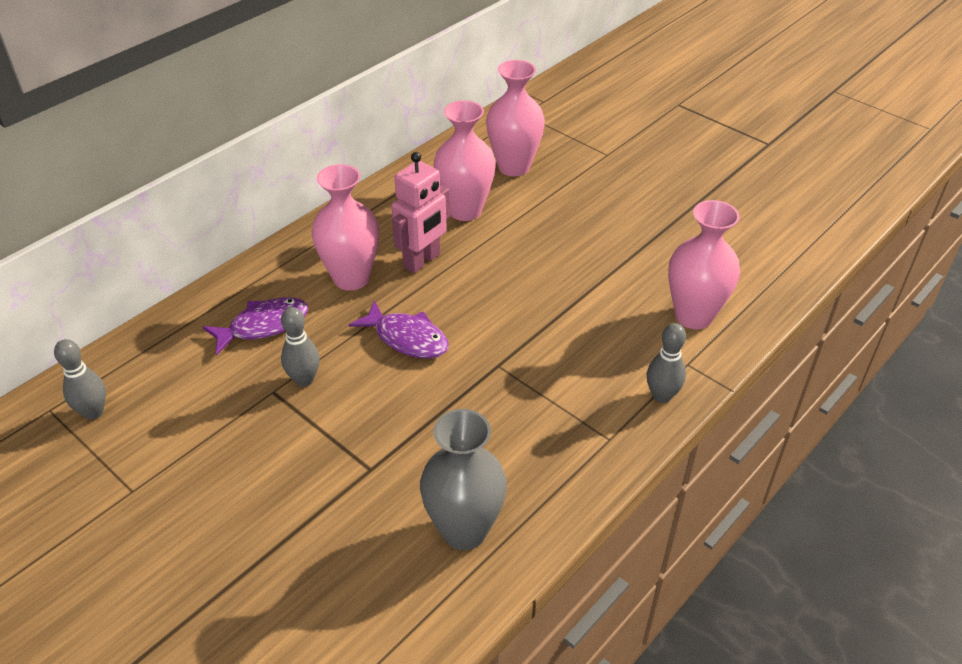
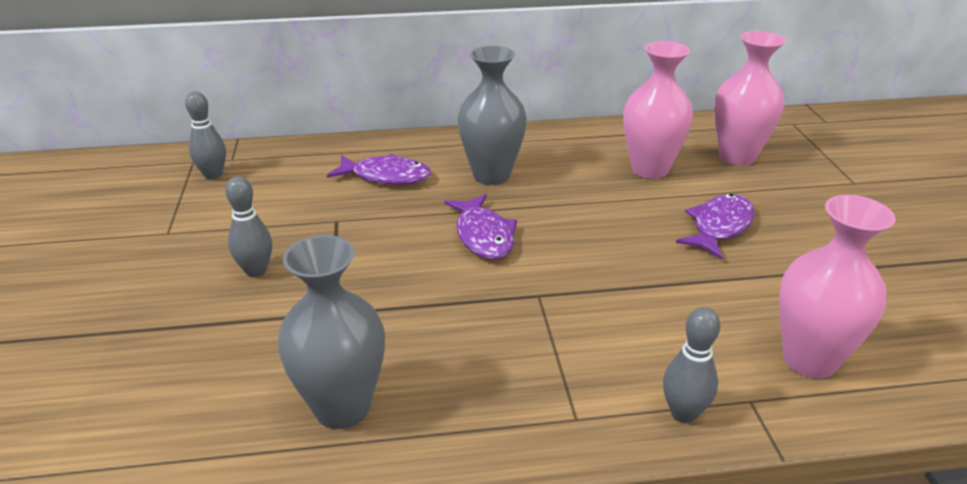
camera: 40 degrees right, 10 degrees down
(304, 380) = (367, 224): grey bowling pin -> grey bowling pin (256, 271)
(351, 278) = (491, 175): pink vase -> grey vase
(422, 261) = (566, 188): pink robot -> none
(558, 240) = (719, 227): none -> purple fish

